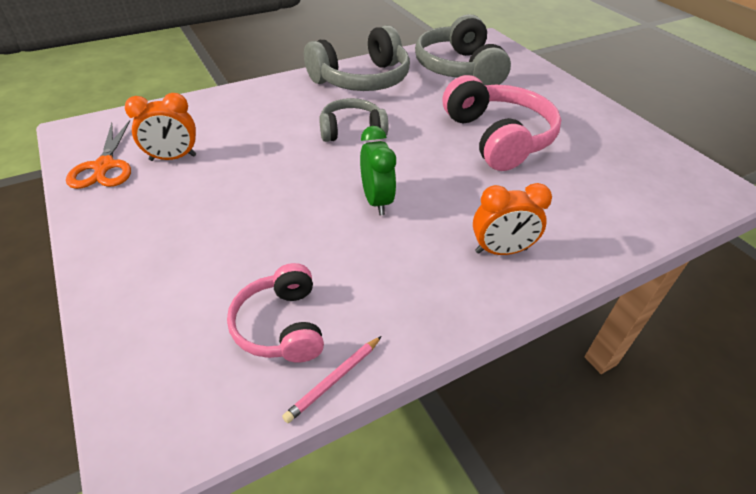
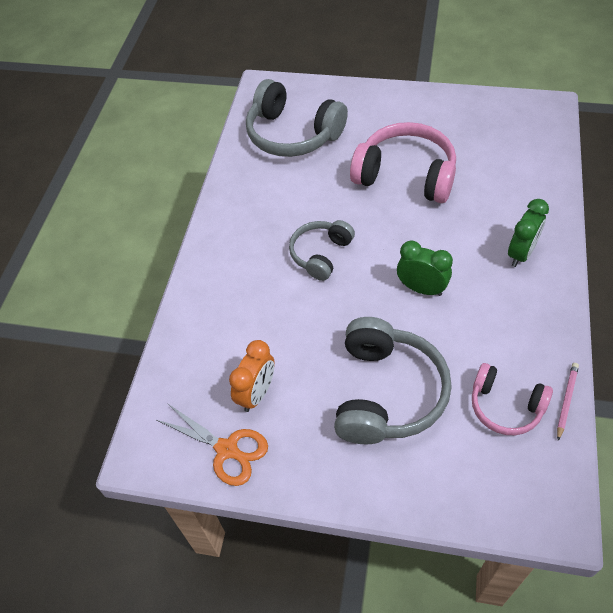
camera: 45 degrees left, 10 degrees up
(333, 380) = (566, 400): pink pencil -> pink pencil turned 150 degrees counterclockwise
(361, 79) = (249, 205): grey headphones -> grey headphones (386, 393)
(501, 251) = (521, 253): orange clock -> green clock

